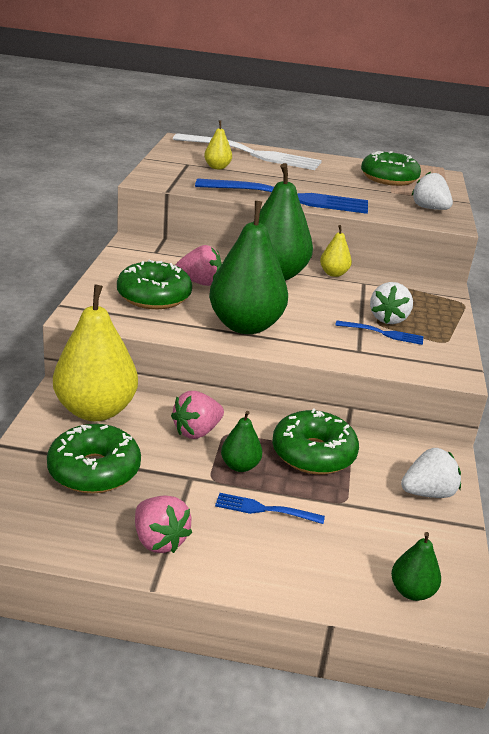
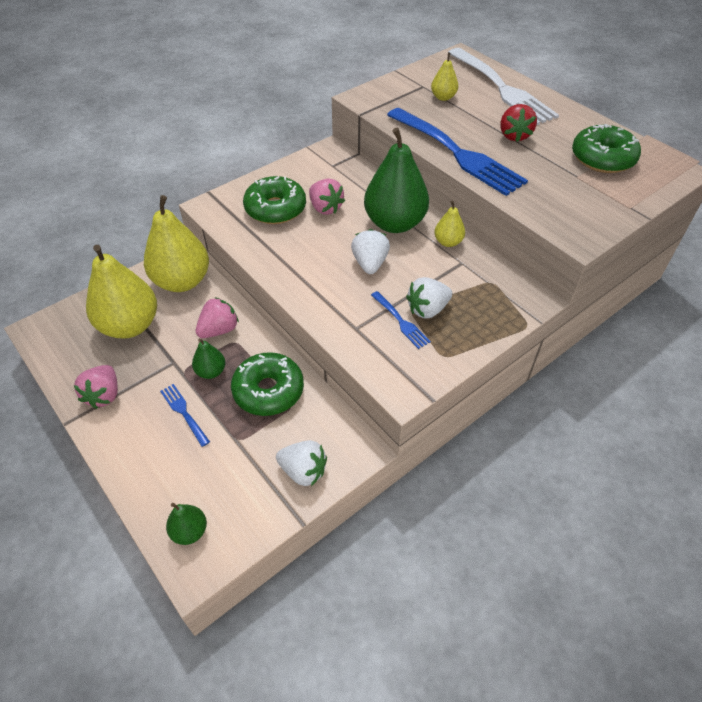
camera: 45 degrees right, 20 degrees up
(94, 470) = (130, 325): green donut -> yellow pear
(197, 431) = (219, 330): pink strawberry -> pink strawberry turned 135 degrees clockwise
(245, 326) = (303, 264): green pear -> none
(311, 179) = (514, 135): none -> red strawberry
(429, 208) = (585, 211): white strawberry -> white strawberry (370, 263)

